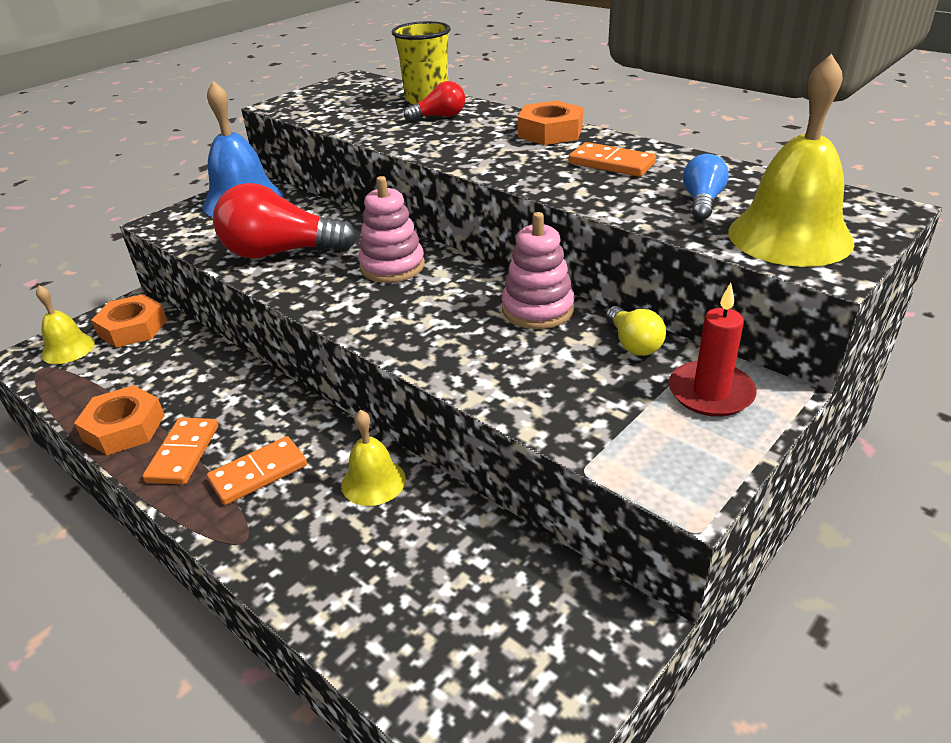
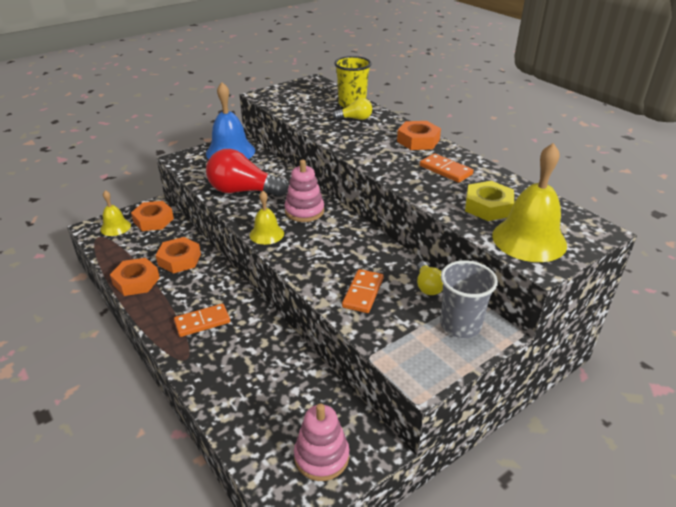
camera: 10 degrees right, 0 degrees up
(183, 453) = (165, 302): orange domino -> orange domino (363, 293)
(193, 381) = (179, 259): none -> orange nut
(373, 481) = (264, 339): yellow bell -> yellow bell (266, 234)
(440, 117) = (355, 119): red light bulb -> yellow light bulb
(537, 309) = (380, 254): pink stacking toy -> pink stacking toy (321, 456)
(702, 202) = (488, 206): blue light bulb -> yellow nut
(710, 393) = (460, 325): red candle -> grey cup

